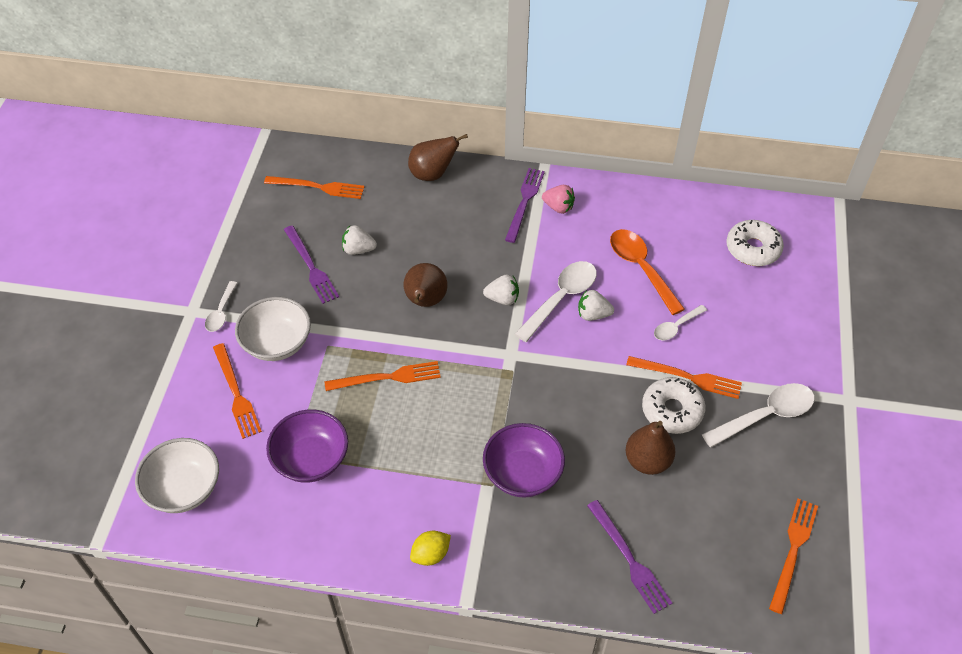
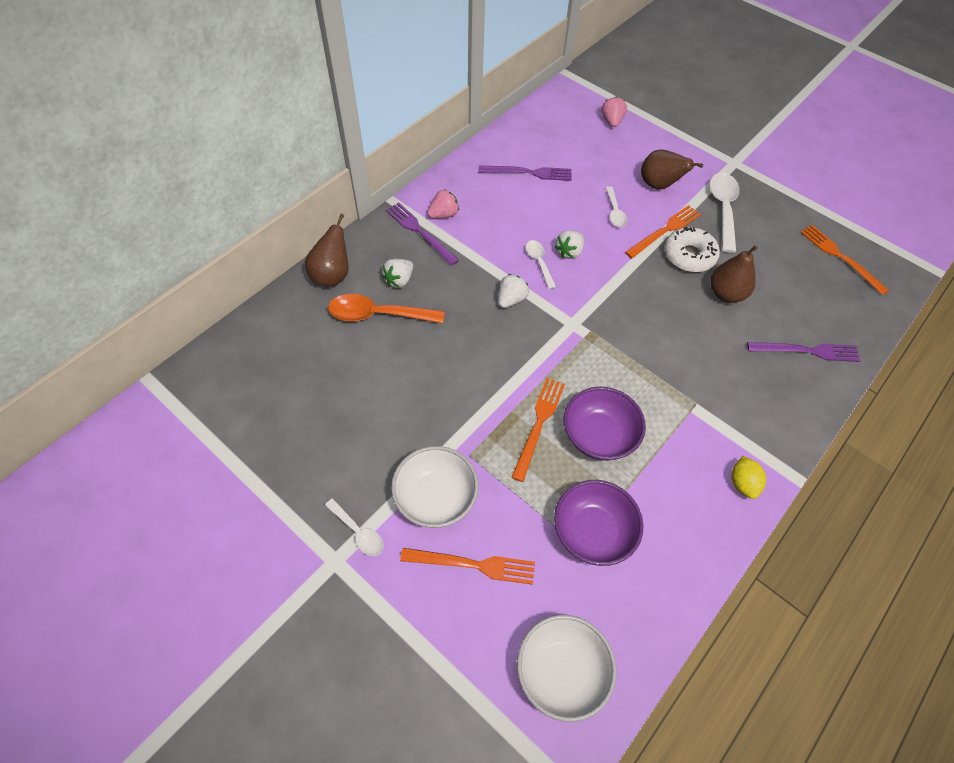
camera: 60 degrees left, 5 degrees up
(311, 267) = (363, 423): purple fork -> purple fork (529, 173)
(318, 187) = (267, 369): orange fork -> none
(358, 249) = (373, 374): white strawberry -> white strawberry (399, 280)
(425, 301) = (474, 354): brown pear -> brown pear (659, 185)
(522, 473) = (695, 377): purple bowl -> purple bowl (598, 436)
(561, 298) = (539, 262): white spoon -> white spoon, size x0.57
(641, 268) = (545, 201): orange spoon -> orange spoon (378, 315)
(753, 249) = (573, 134): white donut -> none
(804, 270) = (612, 121): none -> pink strawberry

